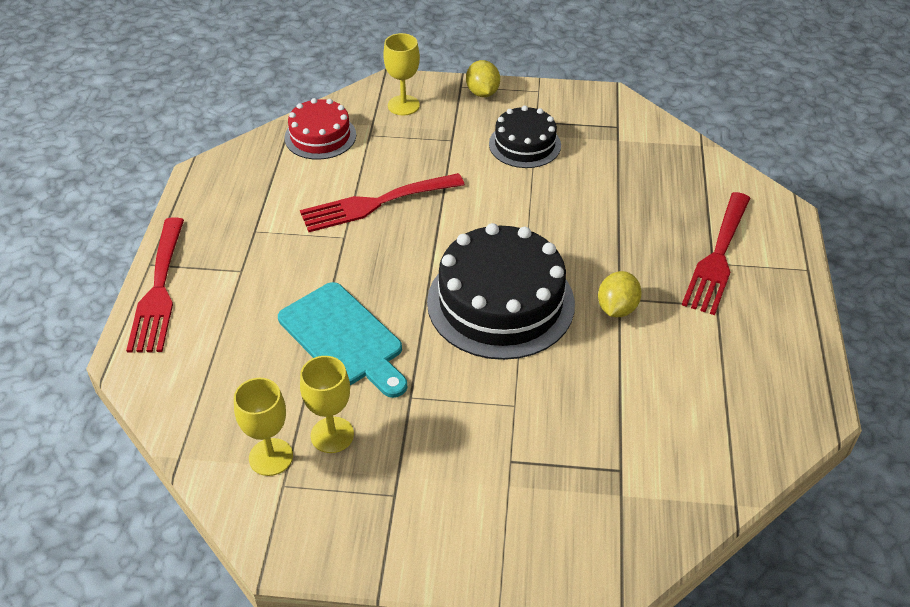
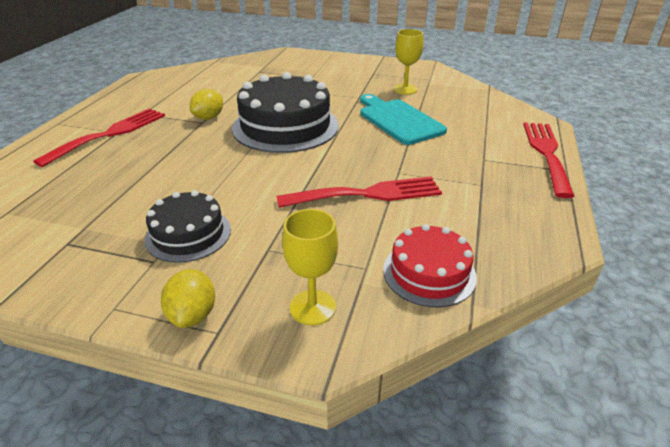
camera: 170 degrees left, 10 degrees down
(271, 457) = (438, 86): yellow goblet -> none

